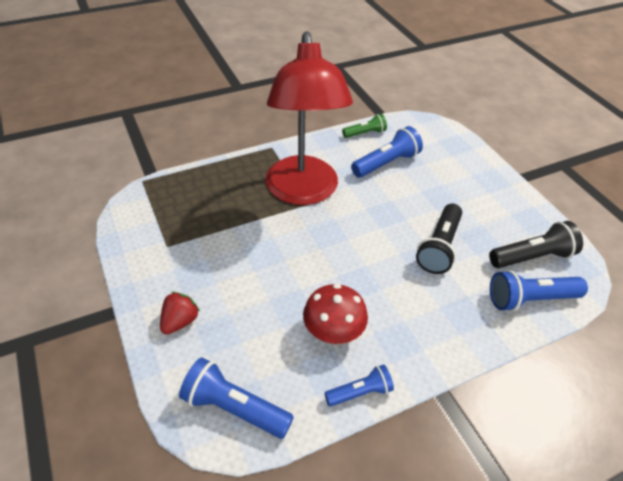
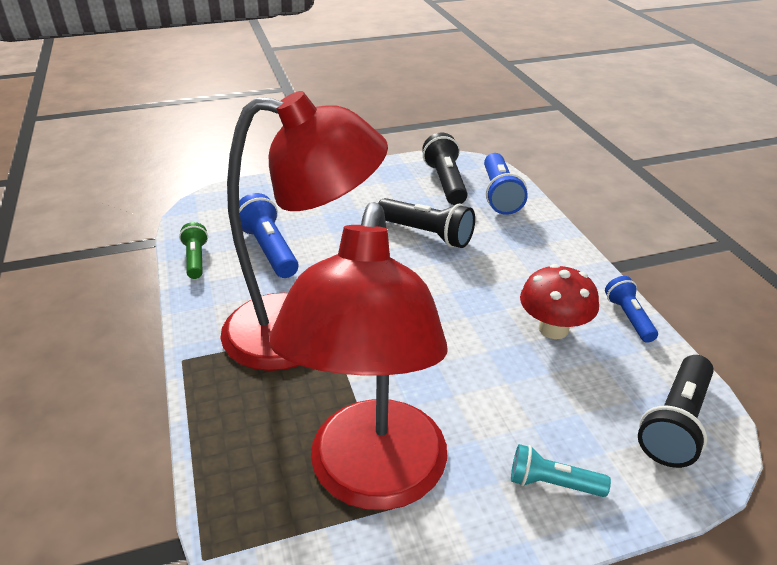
camera: 80 degrees left, 10 degrees down
(180, 321) = (552, 483): red strawberry -> turquoise flashlight
(186, 235) = (373, 479): none -> red lamp
(234, 407) = (675, 424): blue flashlight -> black flashlight

